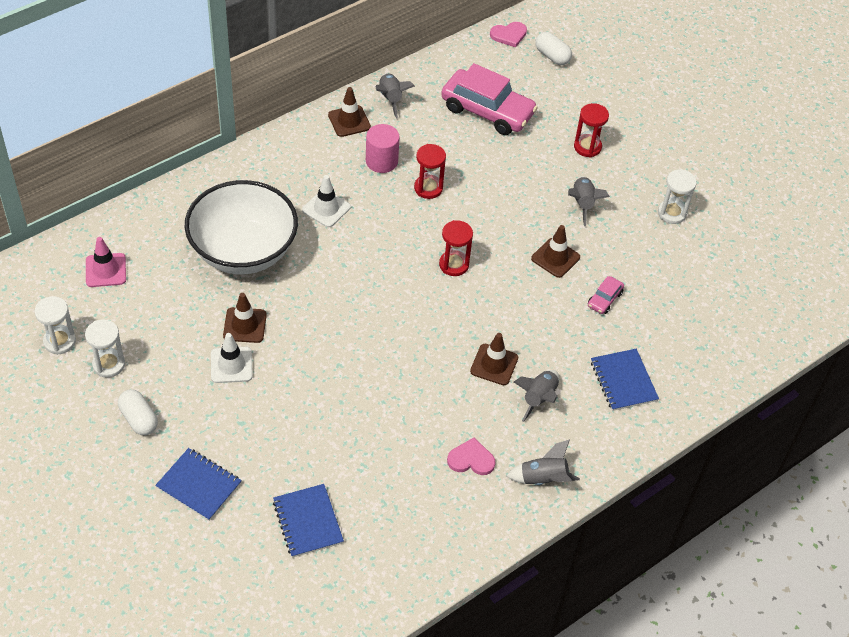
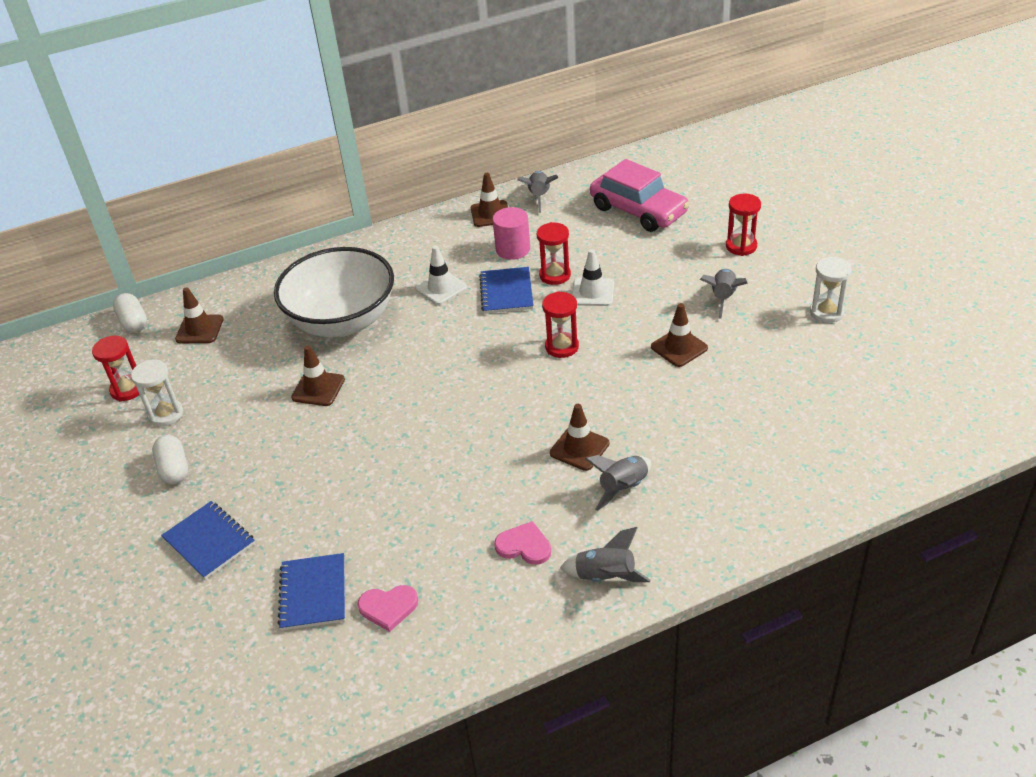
camera: 20 degrees right, 10 degrees down
(59, 341) = (127, 389): white hourglass -> red hourglass
(106, 270) = (199, 329): pink traffic cone -> brown traffic cone
(231, 365) = (290, 425): white traffic cone -> white traffic cone (592, 292)
(509, 35) = (679, 147): pink heart -> pink heart (388, 607)
(552, 56) = (721, 166): white capsule -> white capsule (133, 322)
(604, 299) = (727, 392): pink car -> none
(623, 381) = (731, 478): blue notebook -> blue notebook (506, 292)

